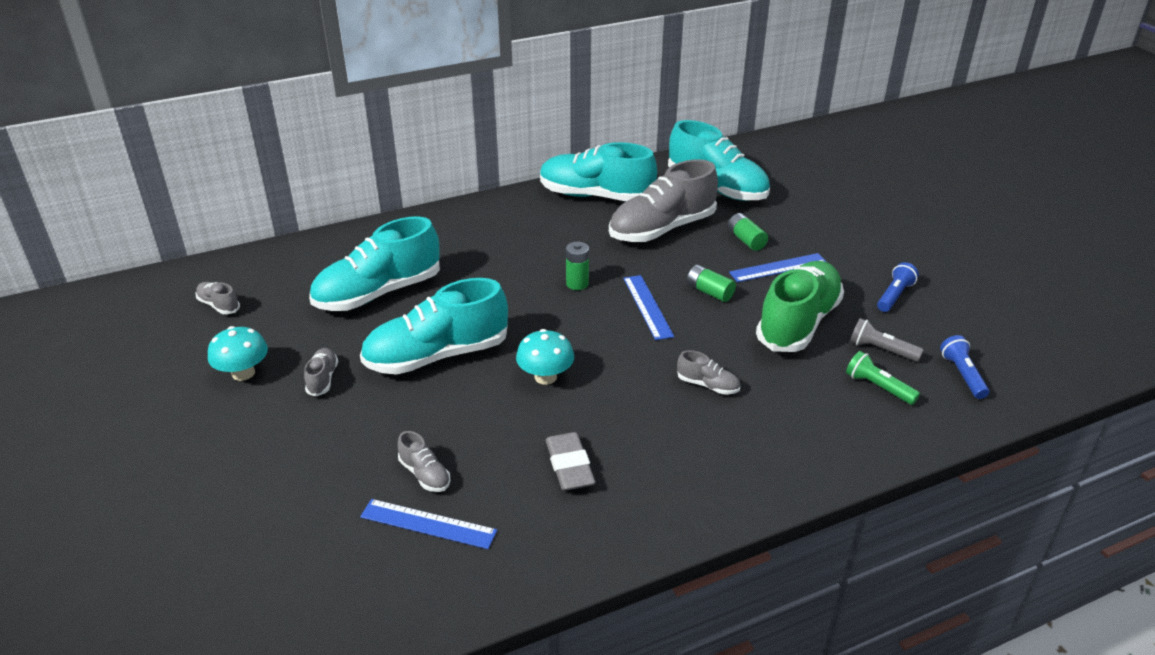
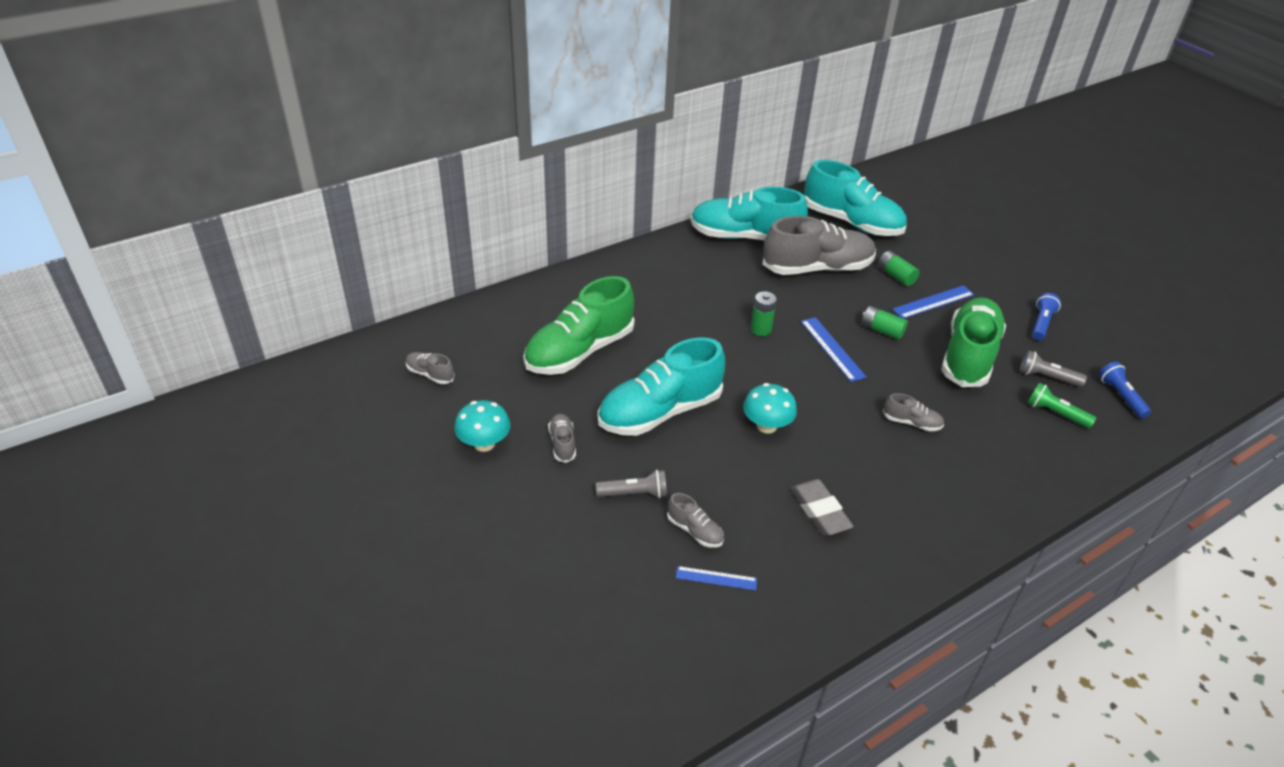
camera: 10 degrees left, 5 degrees up
(376, 433) = (634, 494): none -> grey flashlight
(378, 293) = (579, 351): turquoise shoe -> green shoe
(428, 524) = (716, 578): blue ruler -> blue ruler, size x0.64
(662, 229) = (817, 268): grey shoe -> grey shoe turned 150 degrees counterclockwise

